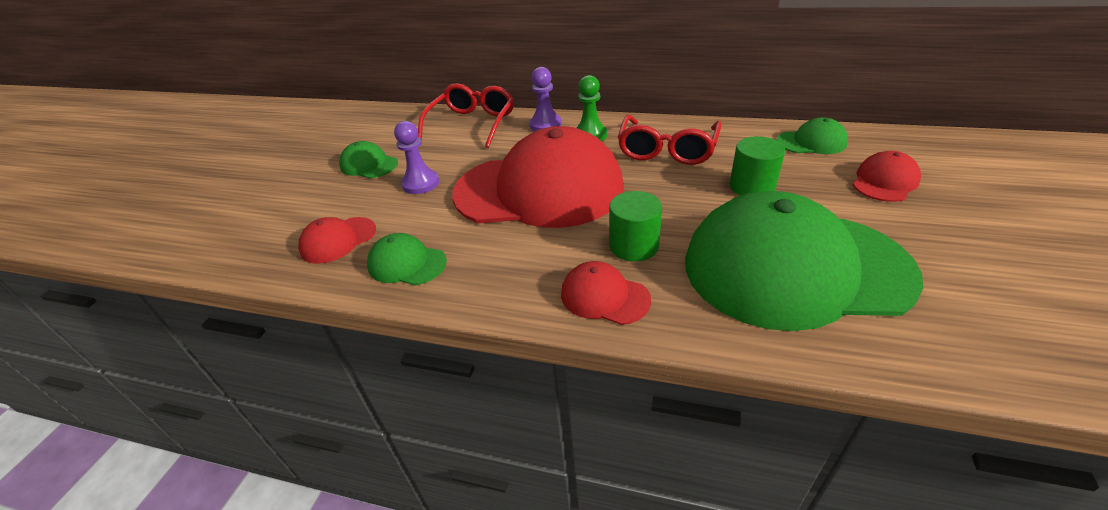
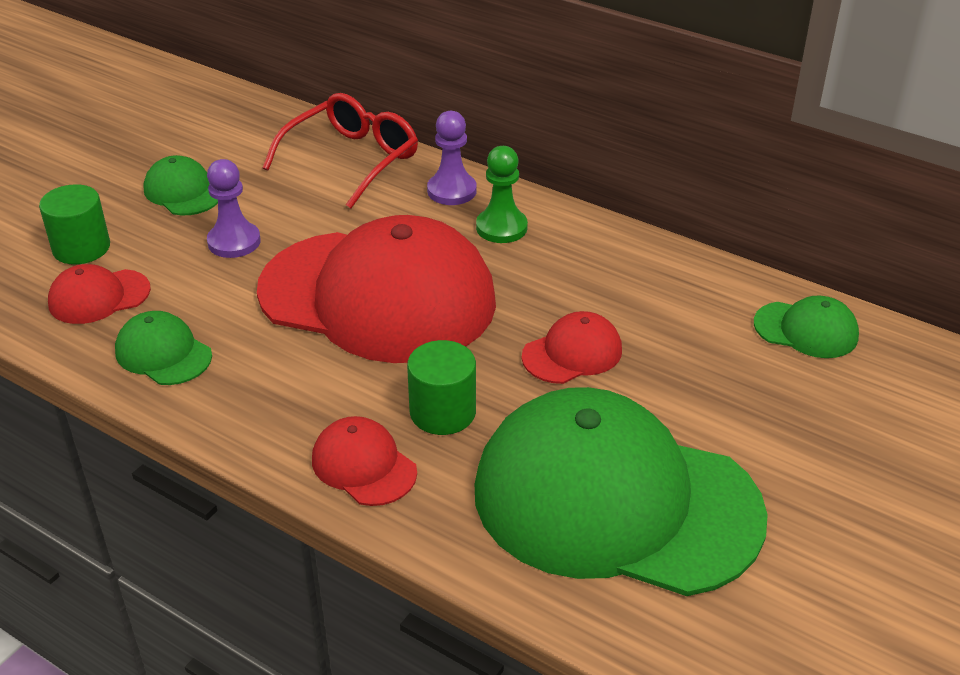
camera: 15 degrees right, 0 degrees up
(667, 150) = (590, 283): red glasses -> none
(752, 187) = (659, 375): green cylinder -> green cylinder (81, 248)
(884, 181) = (849, 422): red cap -> red cap (572, 353)

